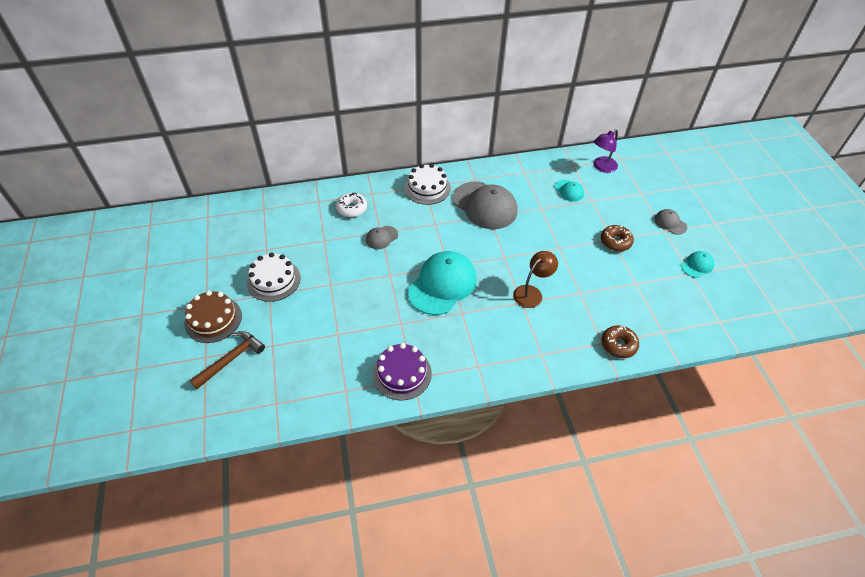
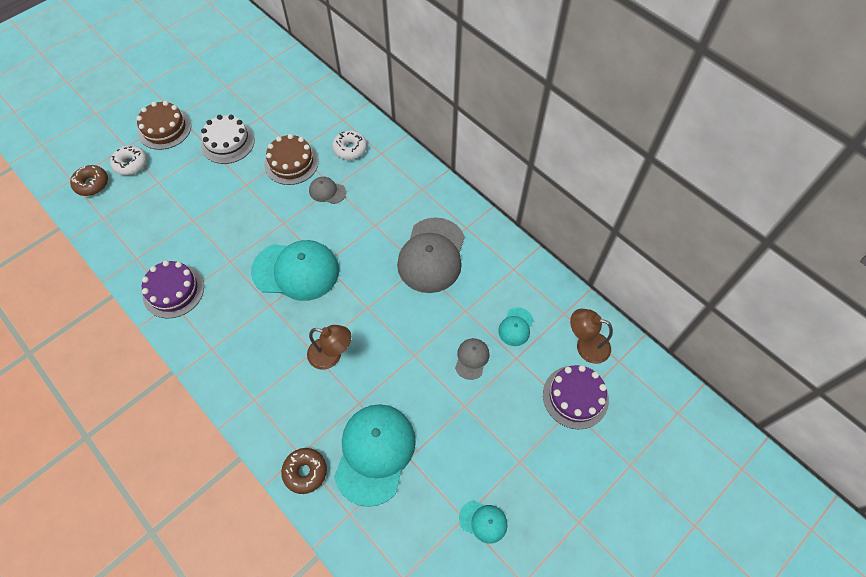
camera: 60 degrees right, 10 degrees up
(231, 359) = (131, 164): brown hammer -> white donut
(334, 247) = (291, 163): none -> brown cake
(427, 188) = (422, 193): white cake -> none
(601, 167) = (585, 345): purple lamp -> brown lamp
(615, 242) = (463, 410): brown donut -> brown donut (92, 184)
(623, 300) = (374, 453): none -> turquoise cap
(634, 187) = (575, 397): none -> purple cake
(670, 223) = (539, 463): grey cap -> grey cap (472, 359)

